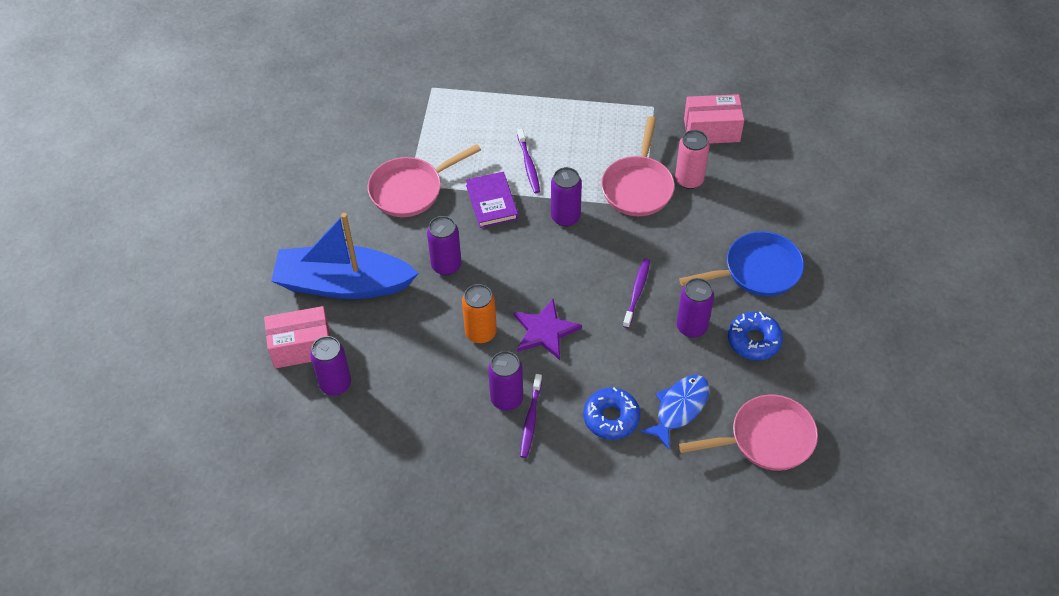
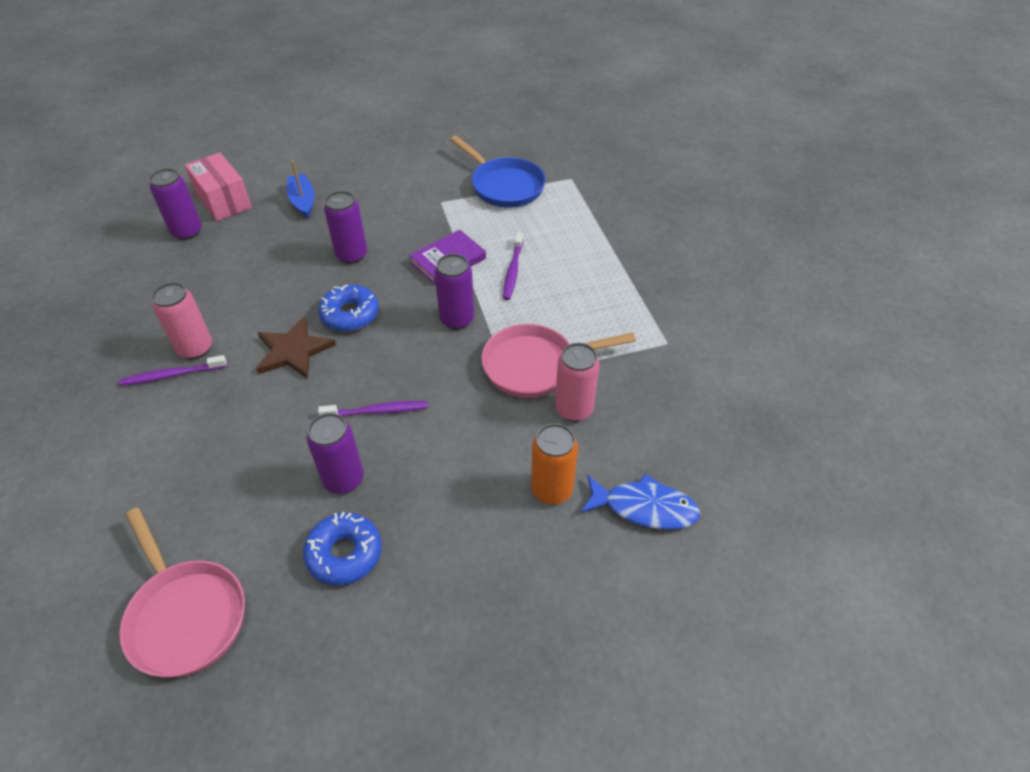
camera: 65 degrees right, 5 degrees down
(343, 284) = (303, 201): blue boat -> blue boat, size x0.46
(410, 189) = (434, 205): pink pan -> none
(481, 333) = (275, 304): orange can -> orange can (551, 490)
(506, 399) = (195, 348): purple can -> pink can
(528, 165) = (513, 271): purple toothbrush -> purple toothbrush turned 45 degrees counterclockwise
(545, 331) = (293, 351): purple star -> brown star
(611, 418) = (188, 442): blue donut -> blue donut (350, 314)
(679, 408) = (215, 503): blue fish -> blue fish (644, 508)
(711, 130) = (669, 408): pink box -> none
(757, 270) = (463, 524): blue pan -> blue pan (504, 186)

